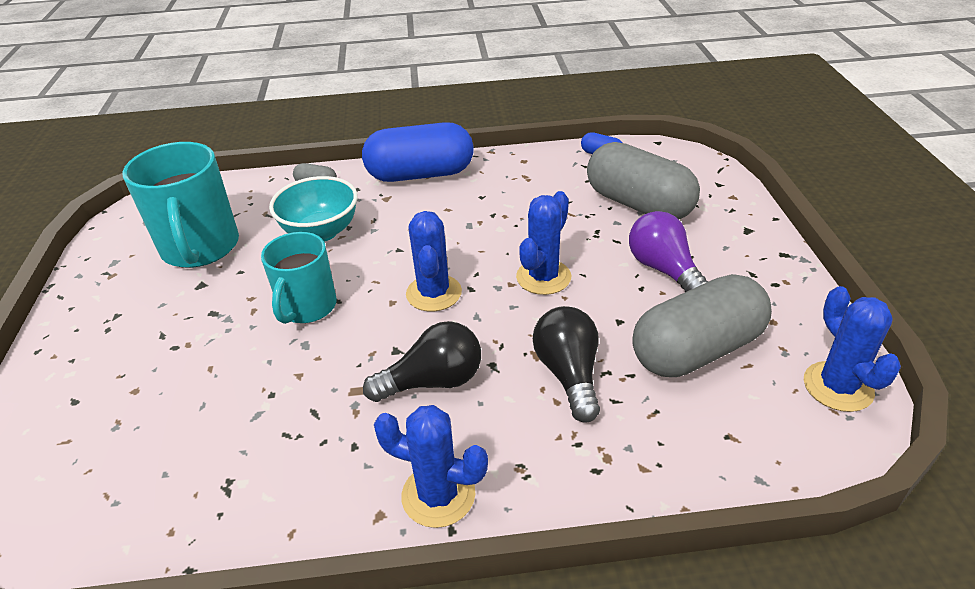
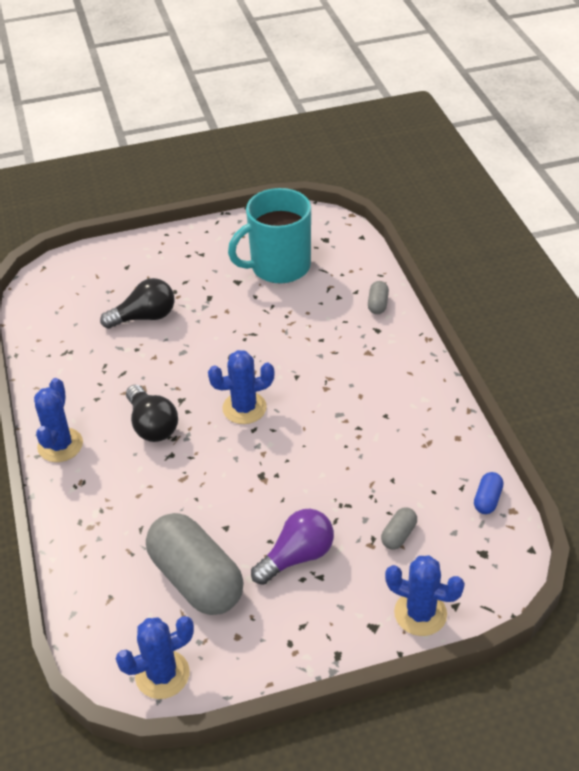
camera: 80 degrees right, 5 degrees up
(307, 307) = (220, 342): turquoise mug -> none
(321, 232) = (310, 325): turquoise bowl -> none
(420, 174) = (411, 367): blue capsule -> none
(543, 277) = (274, 473): blue cactus -> blue cactus (420, 613)
(569, 374) = (164, 499): black light bulb -> black light bulb (145, 317)
(638, 204) = (398, 535): grey capsule -> grey capsule, size x0.42

